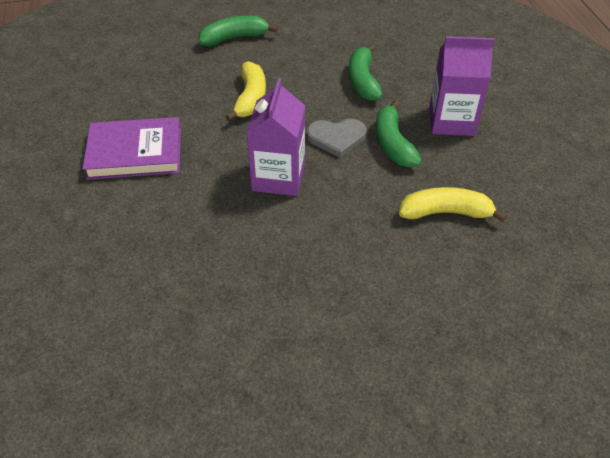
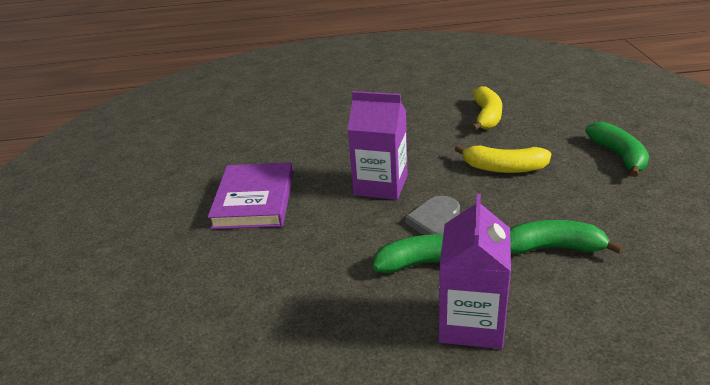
camera: 100 degrees right, 15 degrees down
(135, 153) = (421, 117): purple book -> purple book (254, 200)
(445, 212) = (305, 293): yellow banana -> yellow banana (486, 117)

